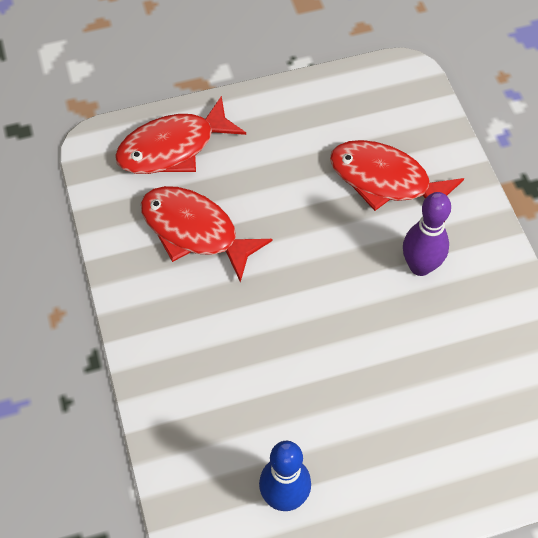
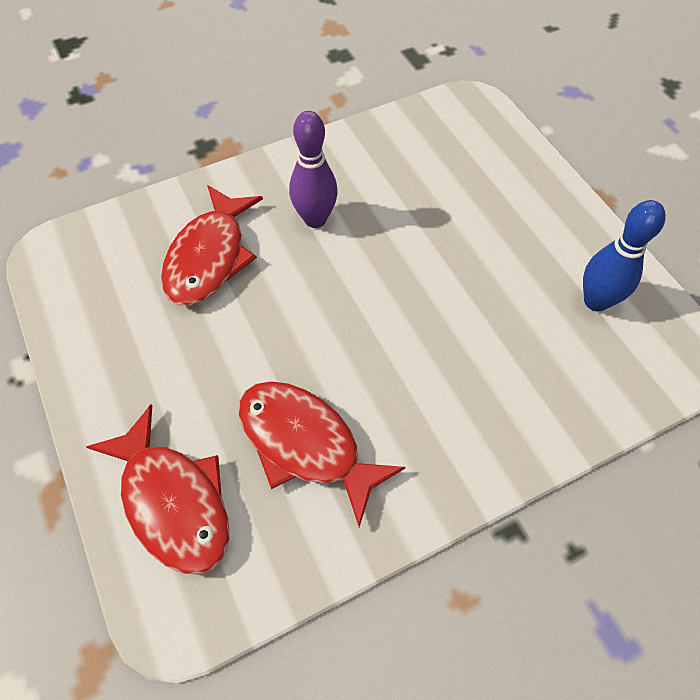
camera: 100 degrees left, 0 degrees up
(195, 231) = (306, 444): red fish -> red fish turned 105 degrees clockwise

